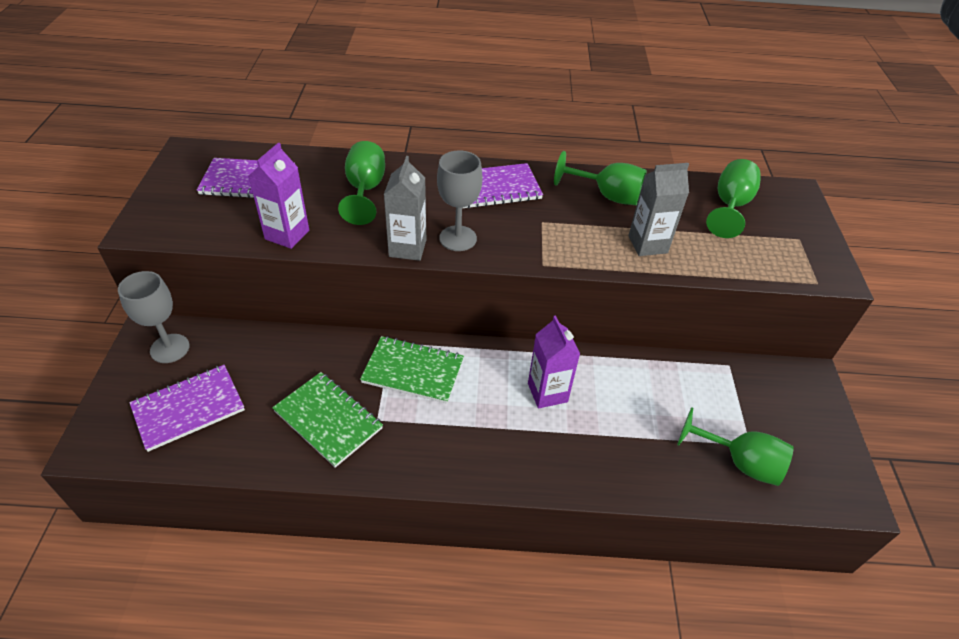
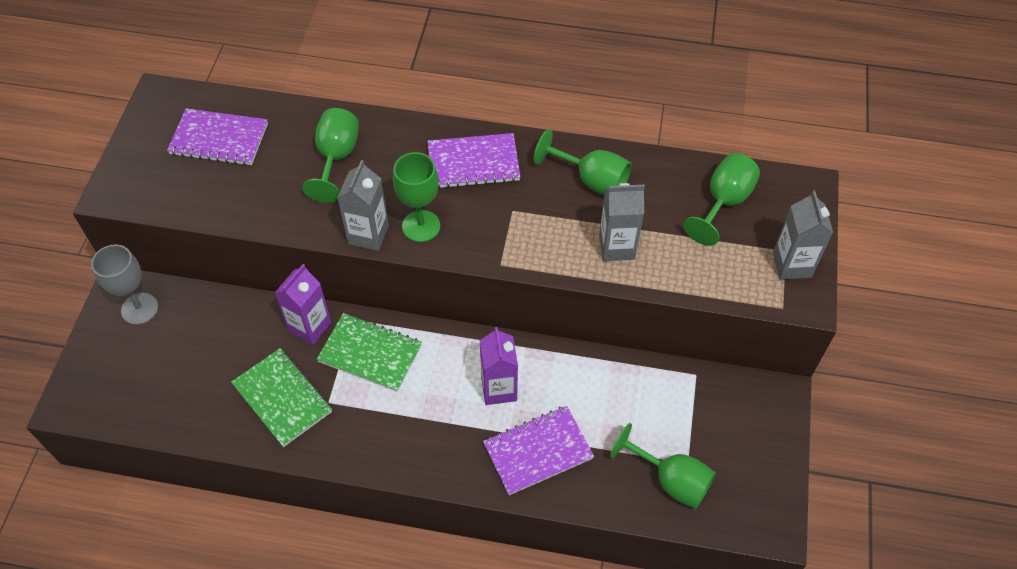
camera: 10 degrees right, 10 degrees up
(189, 408) = (155, 375): purple notebook -> purple notebook (538, 451)
(287, 235) = (252, 210): purple carton -> purple carton (310, 327)
(458, 238) = (421, 226): grey goblet -> green goblet
(810, 249) = (792, 265): none -> grey carton

